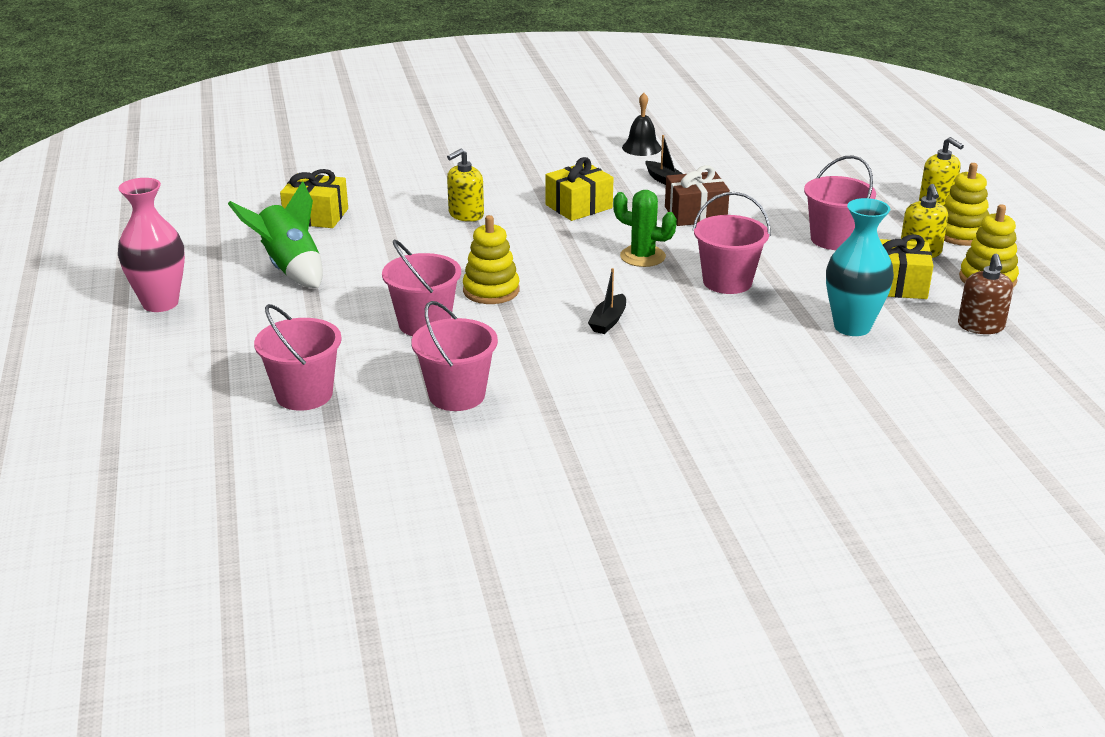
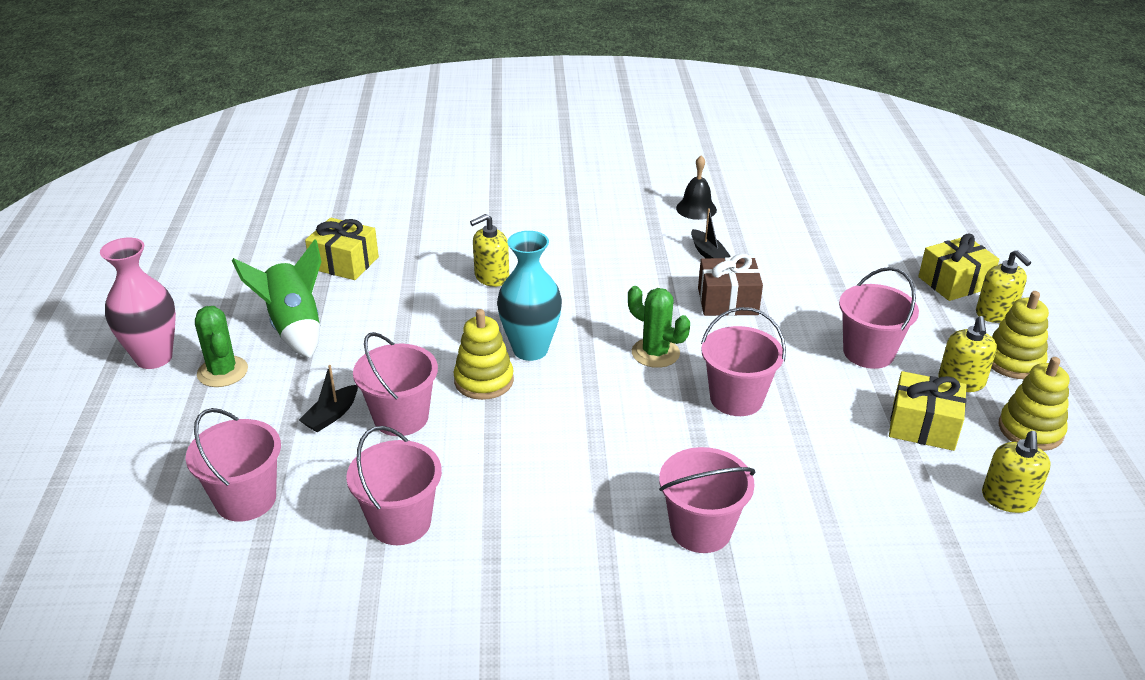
camera: 10 degrees right, 5 degrees up
(235, 307) = (222, 372): none -> green cactus
(579, 206) = (609, 278): yellow gift -> yellow gift (954, 282)
(608, 321) = (592, 438): black boat -> black boat (331, 415)
(727, 372) = (701, 530): none -> pink bucket
(852, 327) = (858, 480): turquoise vase -> turquoise vase (530, 350)
(981, 326) = (1008, 499): brown soap dispenser -> yellow soap dispenser

